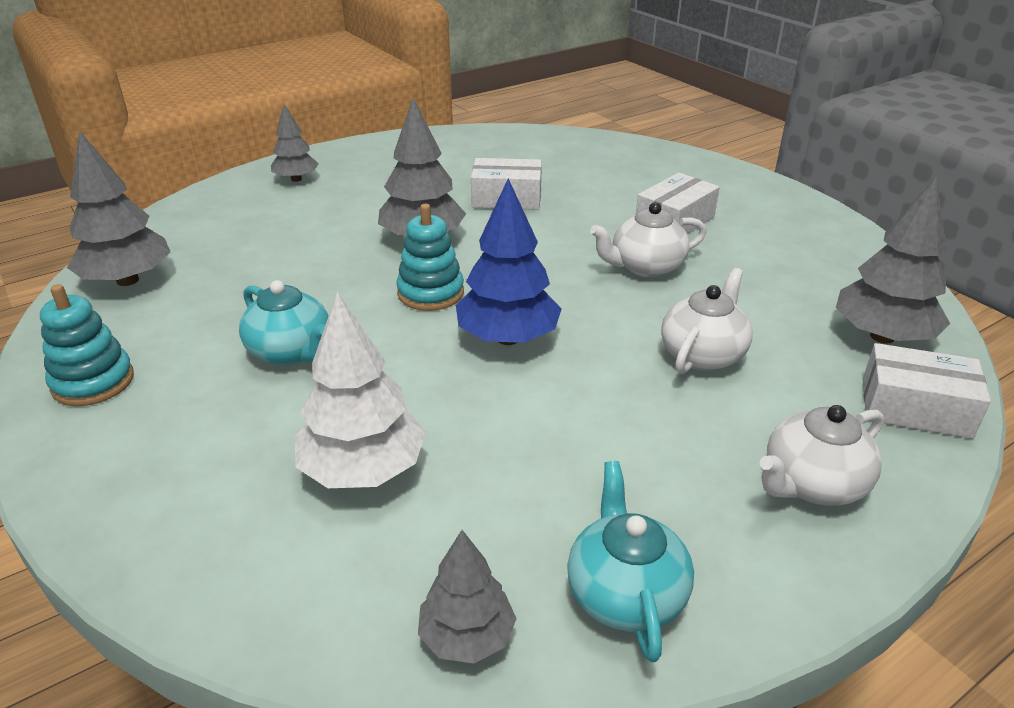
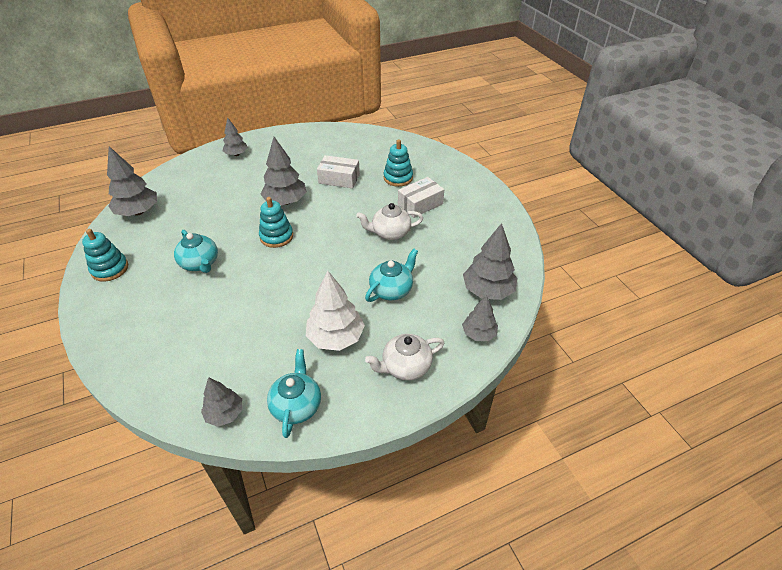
camera: 10 degrees right, 10 degrees up
(363, 470) = (210, 331): white tree -> white tree (335, 337)
(508, 338) = (302, 268): blue tree -> none
(612, 189) = (398, 178): none -> turquoise stacking toy
(703, 354) = (391, 290): white teapot -> turquoise teapot
(915, 408) = (478, 334): white box -> grey tree

